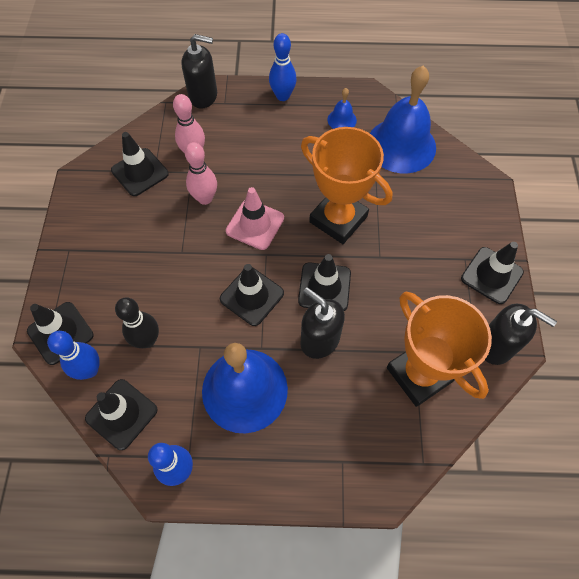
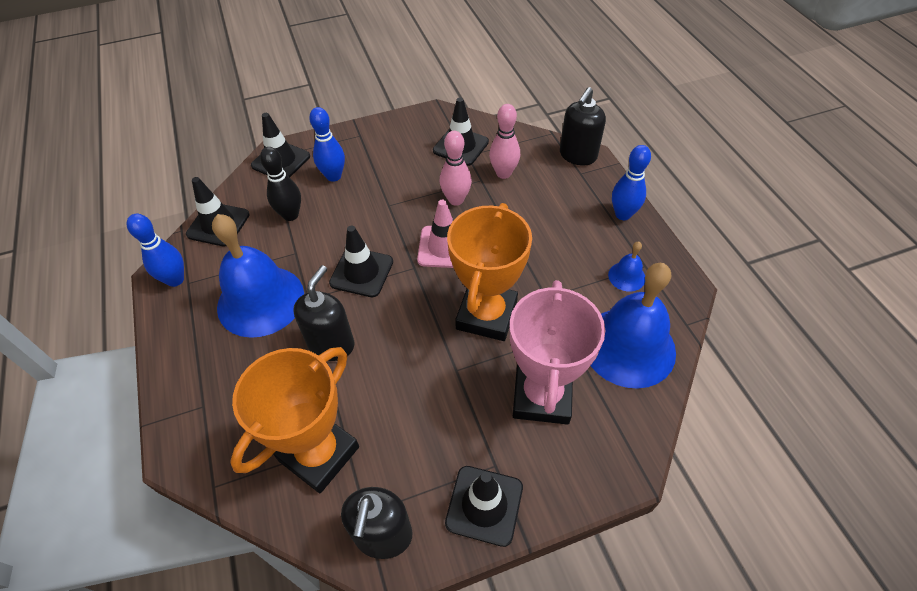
camera: 70 degrees right, 10 degrees down
(90, 370) = (253, 190): blue bowling pin -> blue bowling pin (334, 176)
(203, 96) = (577, 155): black soap dispenser -> black soap dispenser turned 45 degrees clockwise
(324, 287) = (395, 329): black traffic cone -> none
(421, 211) = (542, 396): none -> pink trophy

